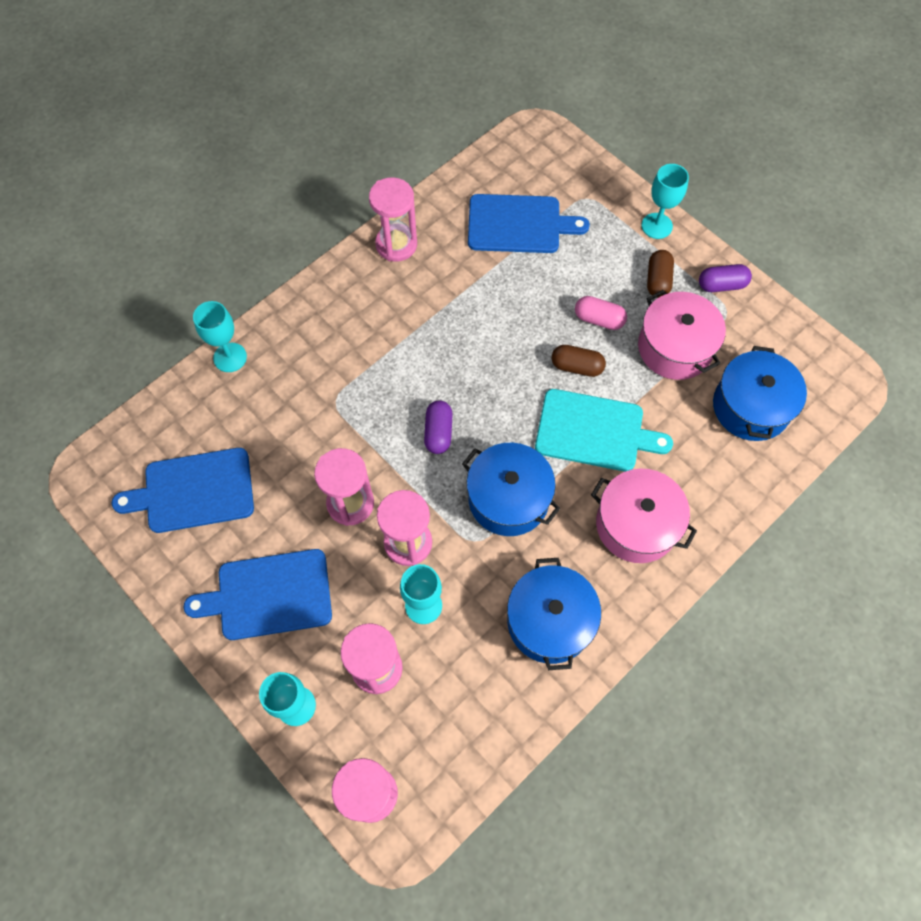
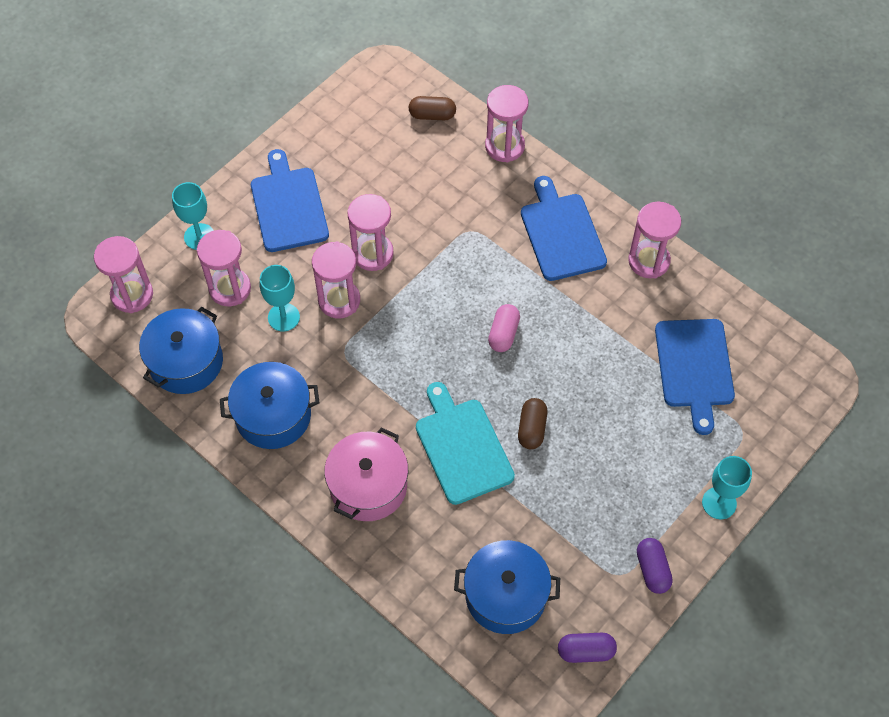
camera: 85 degrees right, 5 degrees down
(193, 491) = (375, 141): blue cutting board -> blue cutting board (561, 233)
(230, 357) = (504, 146): turquoise goblet -> pink hourglass
(438, 432) = (447, 315): purple capsule -> purple capsule (585, 651)
(508, 498) = (386, 376): blue pot -> blue pot (186, 362)
(594, 431) = (462, 447): turquoise cutting board -> turquoise cutting board turned 150 degrees clockwise
(599, 319) = (590, 447): pink capsule -> pink capsule (503, 334)
(658, 280) = (647, 504): brown capsule -> brown capsule (432, 115)
(675, 347) = (566, 521): pink pot -> none

